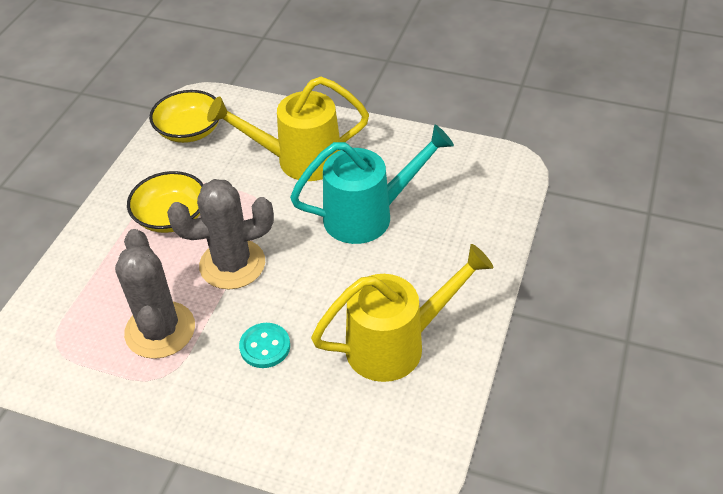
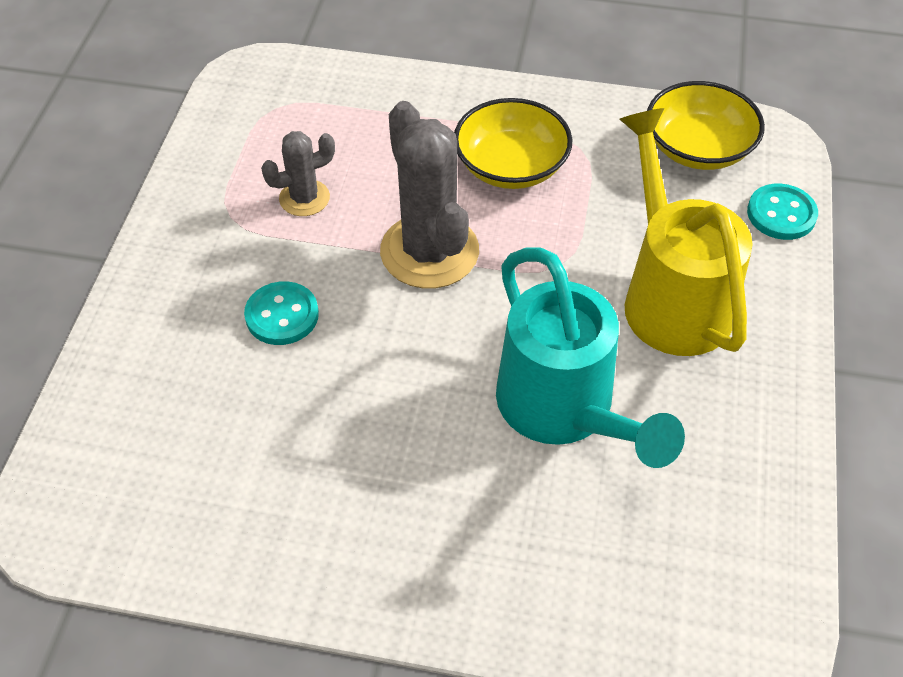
camera: 80 degrees right, 5 degrees up
(160, 330) = (304, 198): grey cactus -> grey cactus, size x0.53
(253, 107) = (781, 214): none -> turquoise button
(396, 344) = (293, 481): yellow watering can -> none

